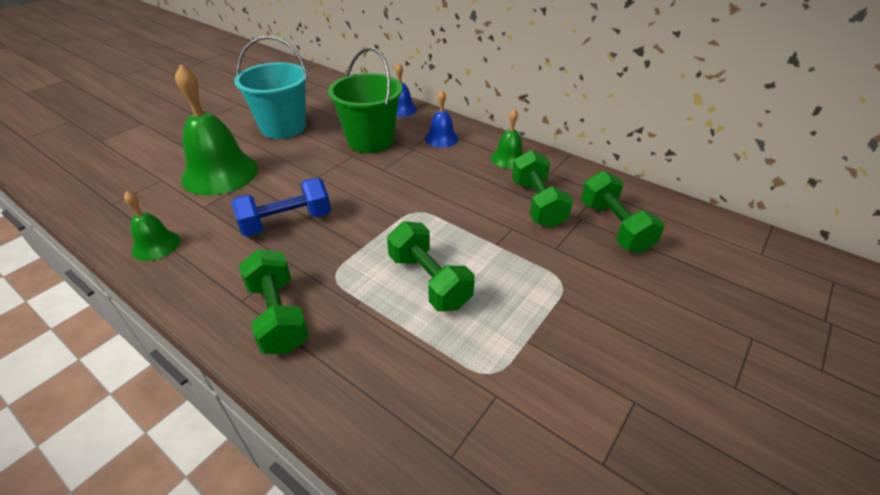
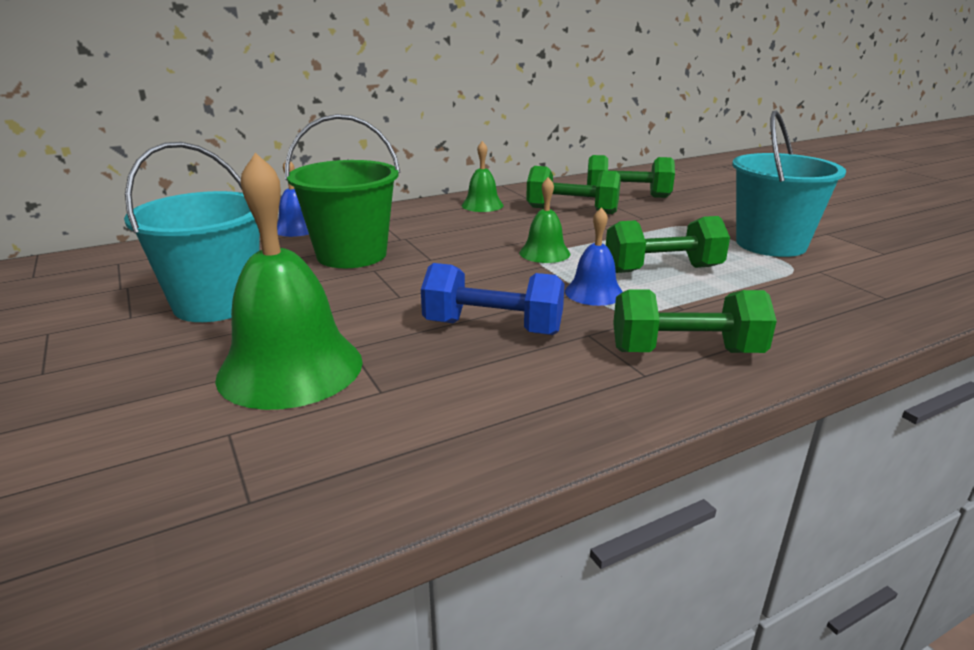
camera: 65 degrees left, 15 degrees down
(156, 245) = (458, 443): green bell -> green bell (544, 253)
(287, 222) = (493, 328): blue dumbbell -> blue dumbbell turned 75 degrees counterclockwise
(441, 138) = (401, 222): blue bell -> blue bell (594, 292)
(551, 350) = (770, 244): none -> turquoise bucket

